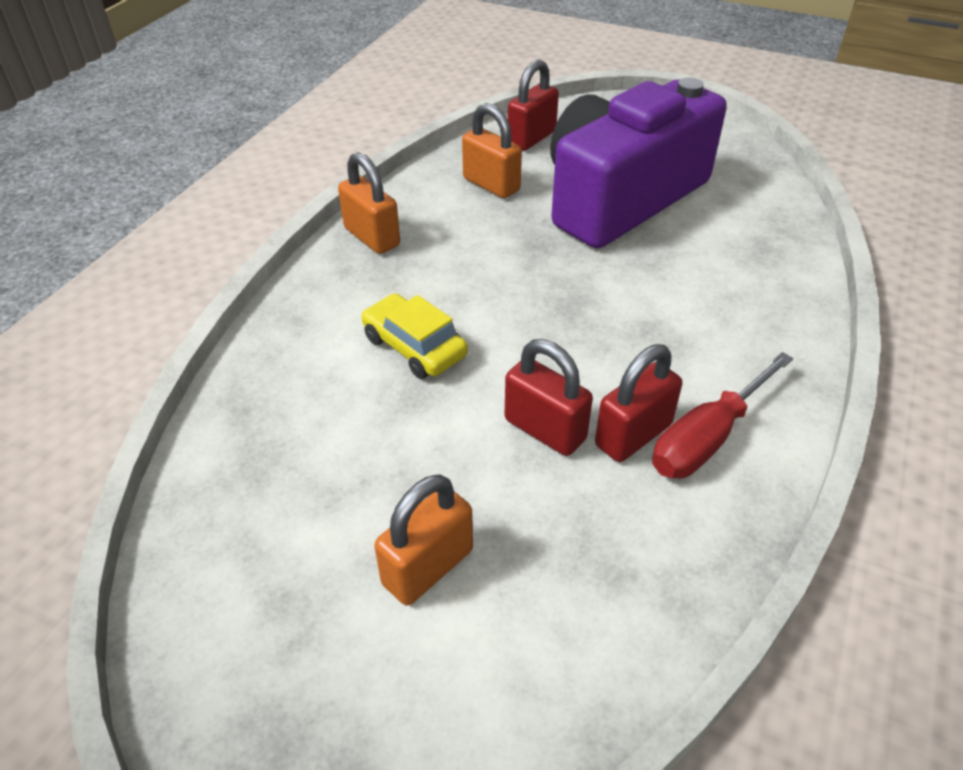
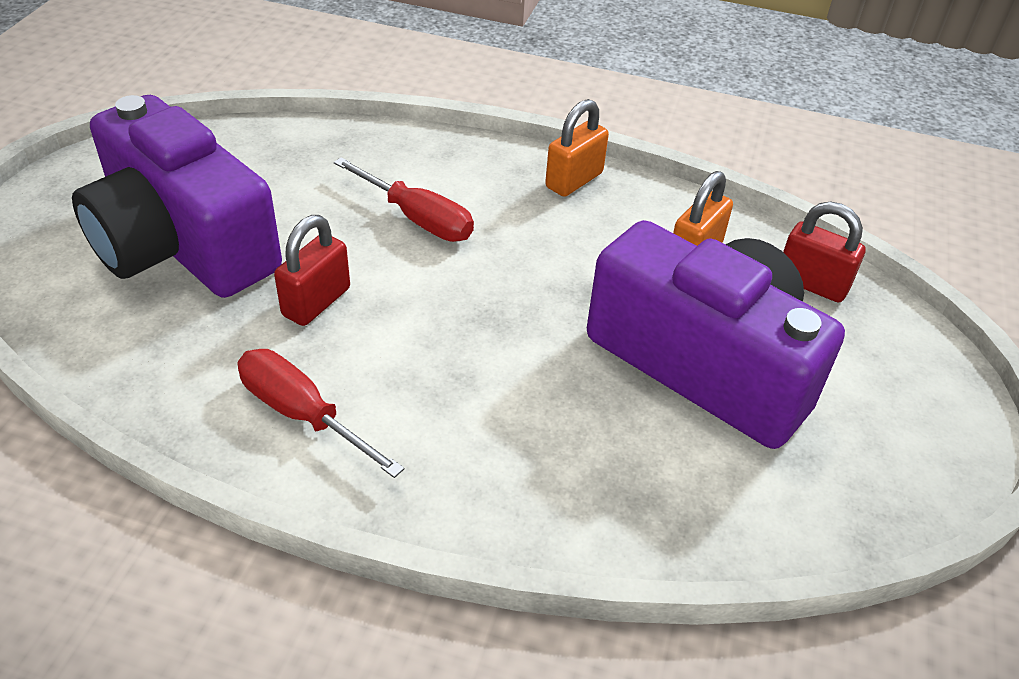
camera: 80 degrees right, 0 degrees up
(414, 347) = (418, 219): yellow car -> red screwdriver
(428, 567) = (182, 244): orange padlock -> purple camera
(633, 435) = (308, 360): red padlock -> none

